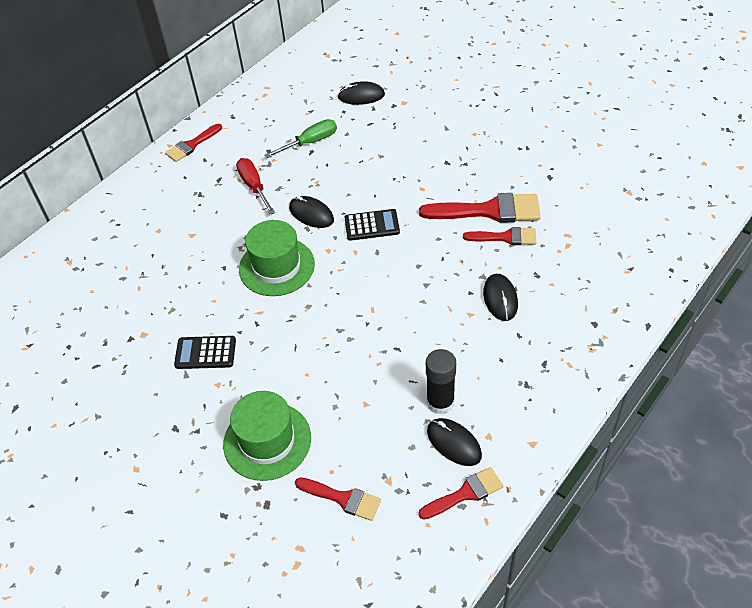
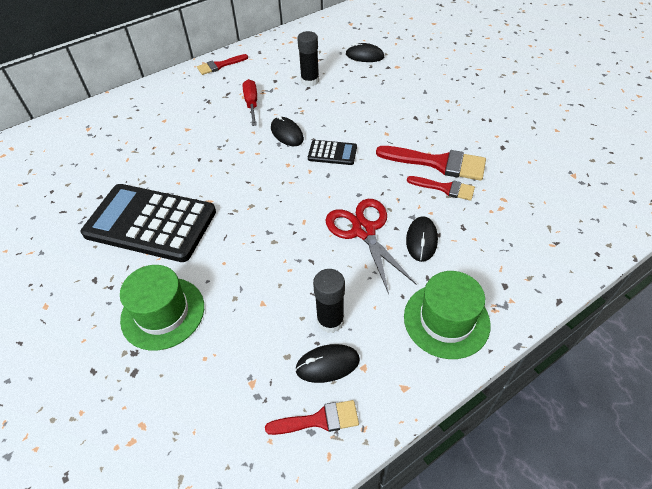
camera: 15 degrees right, 0 degrees up
(205, 353) = (150, 223): black calculator -> black calculator, size x2.25
(276, 266) = (240, 168): green hat -> green hat (446, 320)
(310, 142) = (310, 81): green screwdriver -> black glue stick
(342, 499) = (202, 388): red brush -> none
(439, 303) = (364, 231): none -> red scissors
(454, 443) = (327, 364): black mouse -> black mouse turned 75 degrees counterclockwise

